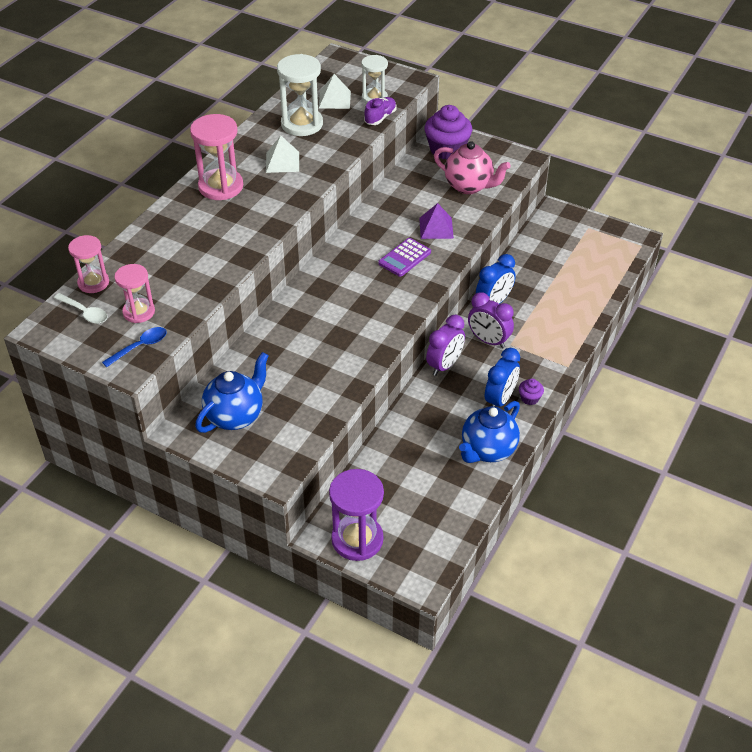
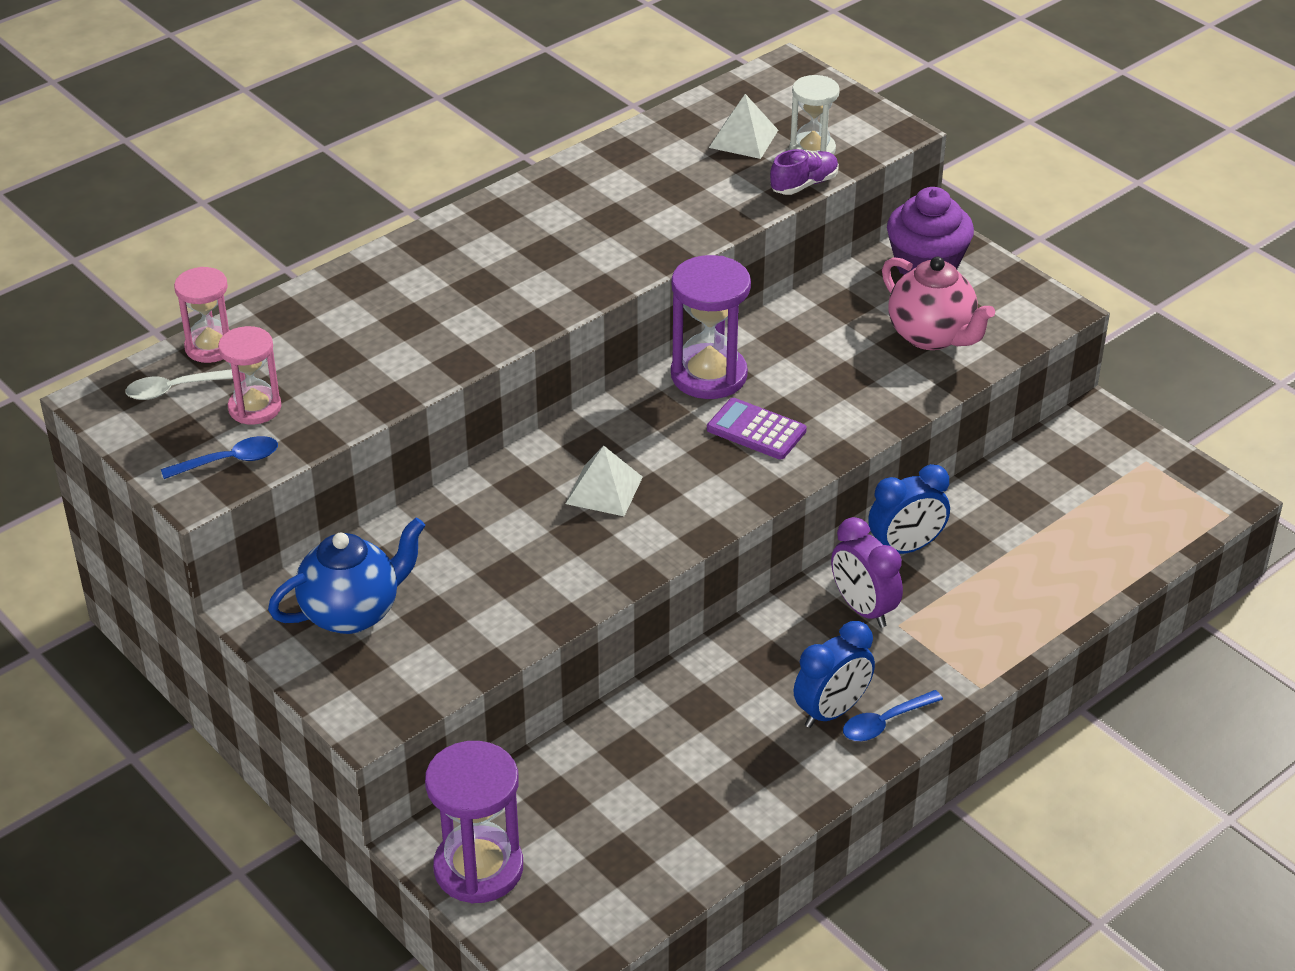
camera: 20 degrees right, 5 degrees down
(85, 313) = (175, 389): white spoon -> white spoon turned 105 degrees clockwise
(221, 186) = (482, 241): pink hourglass -> none
(282, 162) = (602, 223): white pyramid -> white pyramid (604, 490)
(302, 124) = (667, 168): white hourglass -> none
(364, 234) = (709, 375): none -> purple hourglass
(404, 258) = (756, 430): purple calculator -> purple calculator turned 60 degrees clockwise
(436, 228) = (836, 393): purple pyramid -> none
(444, 365) = (766, 630): purple clock -> none
(487, 450) = (767, 788): blue teapot -> none
(529, 398) = (885, 723): purple cupcake -> blue spoon

